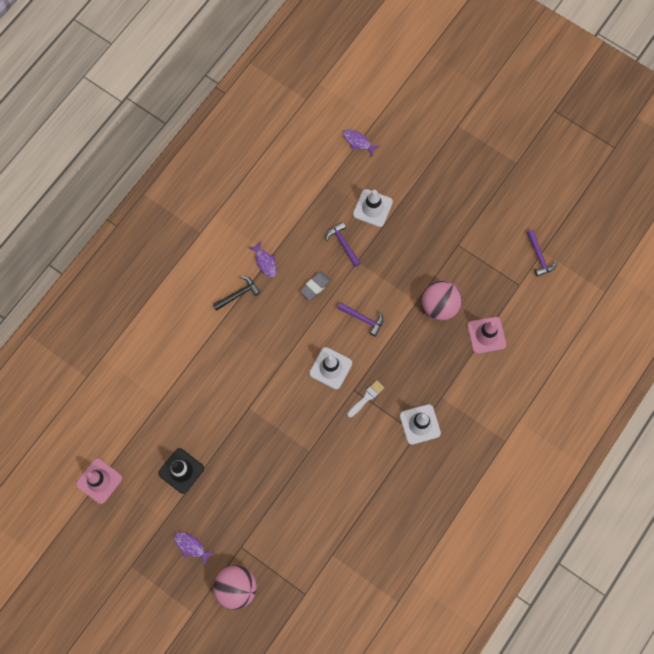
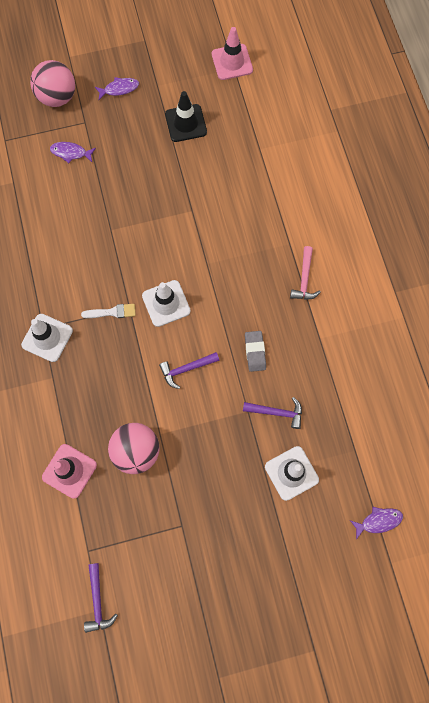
camera: 130 degrees right, 0 degrees up
(238, 294) = (304, 279): black hammer -> pink hammer
(265, 262) = (317, 326): purple fish -> purple fish (71, 153)
(366, 398) = (112, 312): white brush -> white brush turned 90 degrees counterclockwise
(539, 256) = (98, 601): purple hammer -> purple hammer turned 120 degrees counterclockwise

